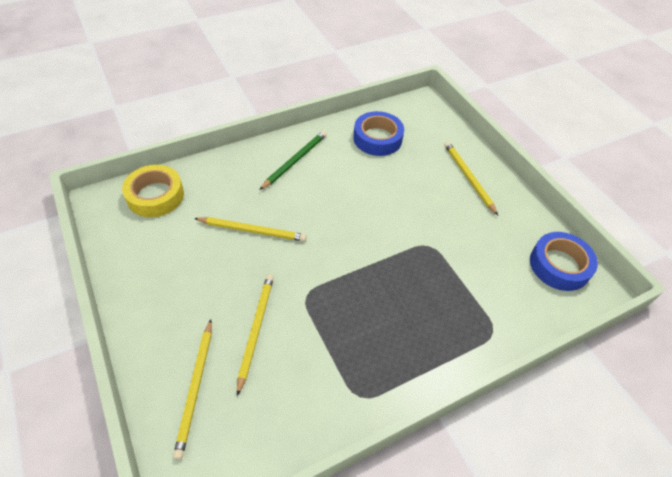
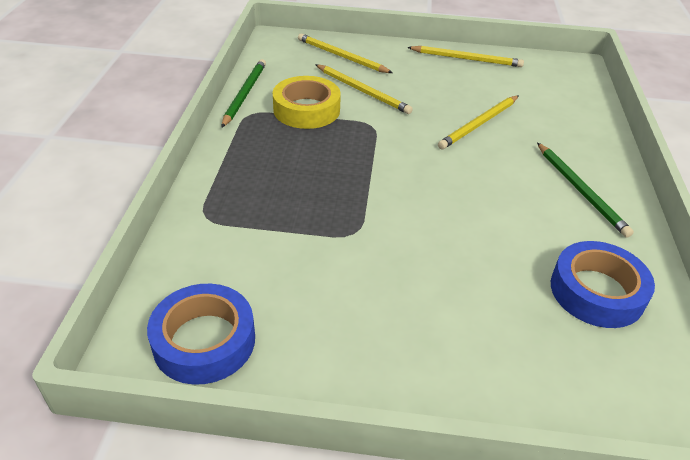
camera: 125 degrees right, 10 degrees down
(155, 196) = (568, 89): yellow tape -> yellow tape (306, 110)
(333, 427) = (245, 94): none -> green pencil
(468, 178) = (441, 352): yellow pencil -> yellow pencil (466, 59)

